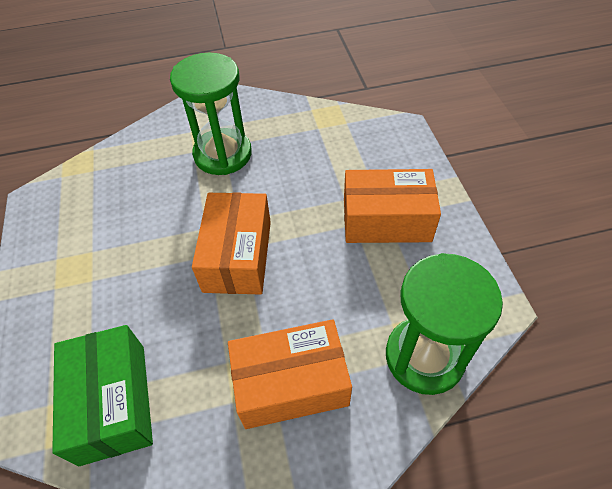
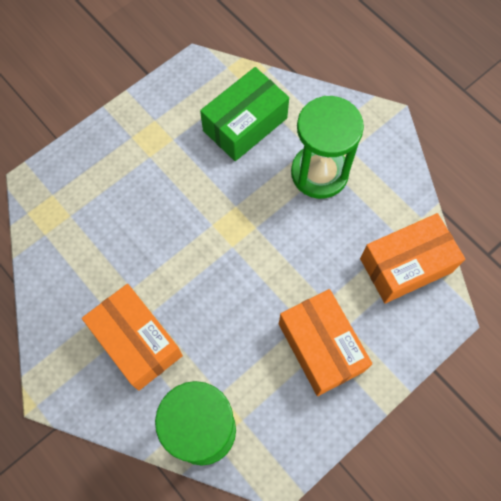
camera: 60 degrees right, 15 degrees up
(113, 402) = (71, 233): green box -> green box (245, 124)
(237, 255) = (222, 246): orange box -> orange box (406, 265)

